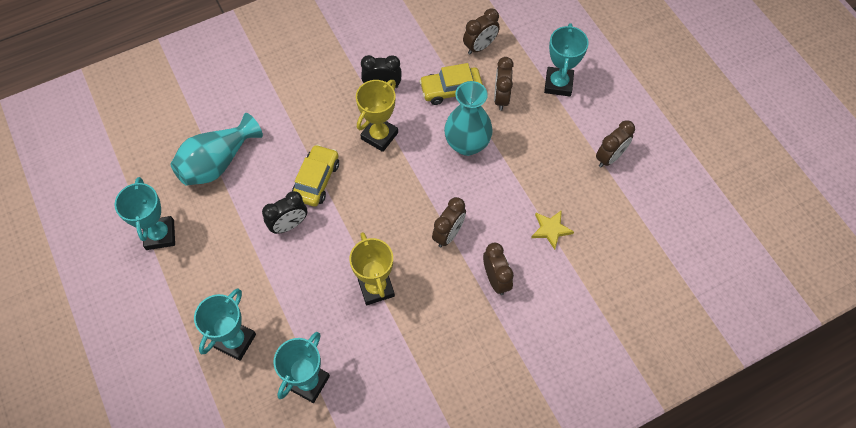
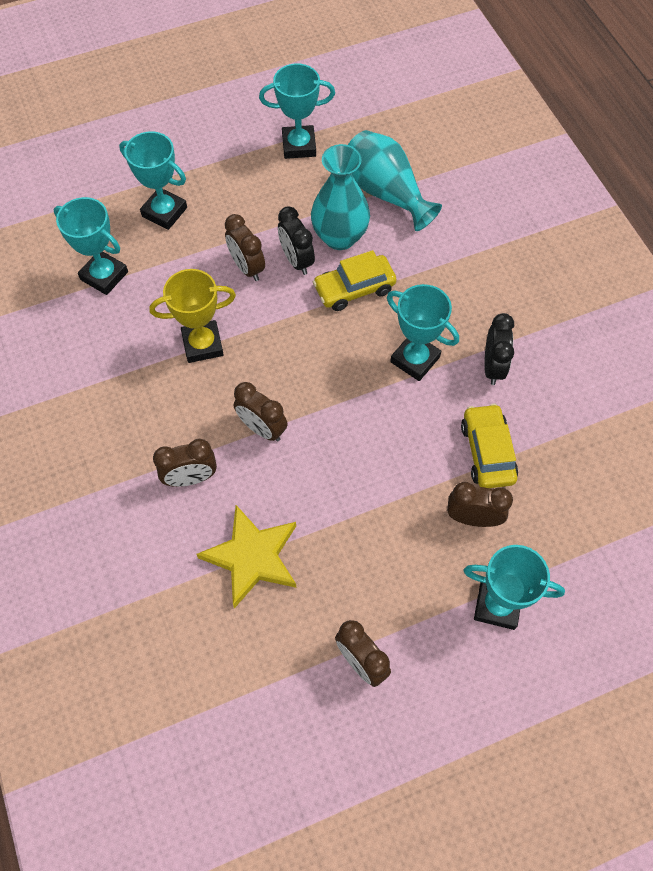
camera: 95 degrees right, 0 degrees up
(316, 180) = (354, 289): yellow car -> yellow car turned 135 degrees clockwise
(379, 136) = (415, 359): yellow trophy -> turquoise trophy
(467, 144) = (396, 464): turquoise vase -> turquoise vase (339, 237)
(480, 47) = (565, 499): brown clock -> brown clock (247, 267)
(551, 229) = (252, 557): yellow star -> yellow star, size x1.74

